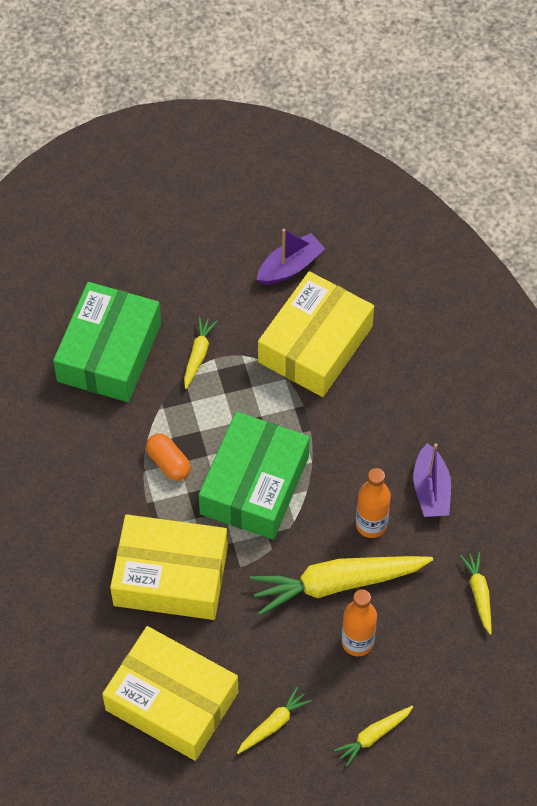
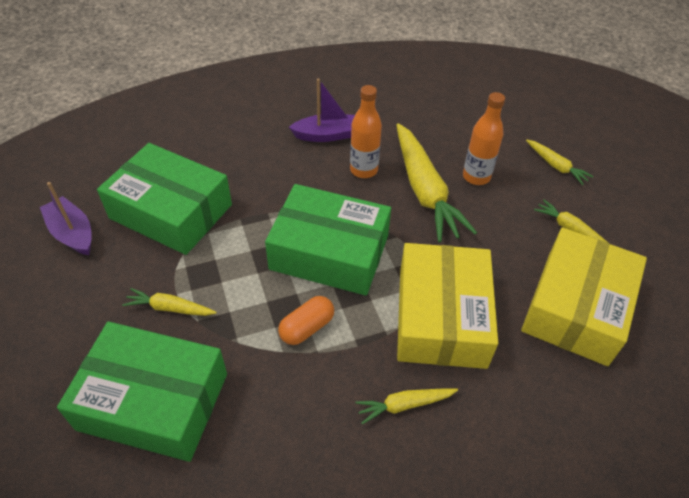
camera: 95 degrees left, 10 degrees down
(315, 344) = (171, 211): yellow box -> green box
(479, 594) = (417, 110): yellow carrot -> yellow carrot (404, 405)

